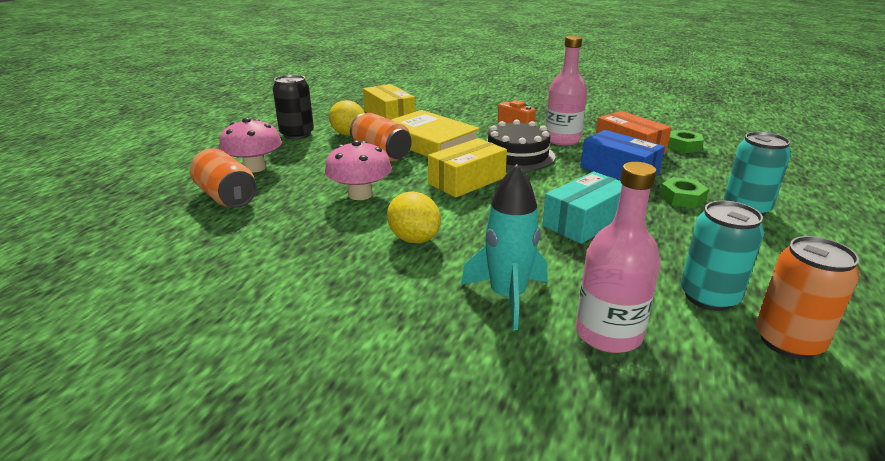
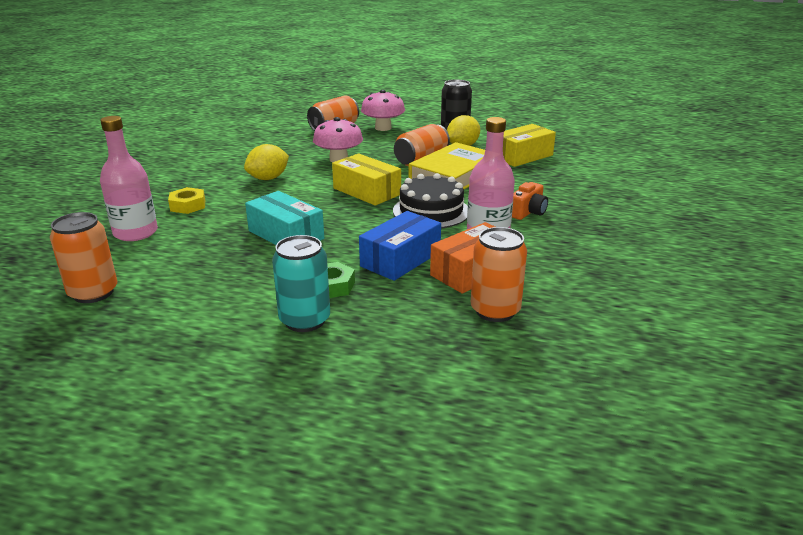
camera: 85 degrees right, 0 degrees up
(507, 297) = (188, 205): turquoise rocket -> yellow nut
(683, 146) = (495, 310): green nut -> orange can
(709, 297) = (158, 272): turquoise can -> none

